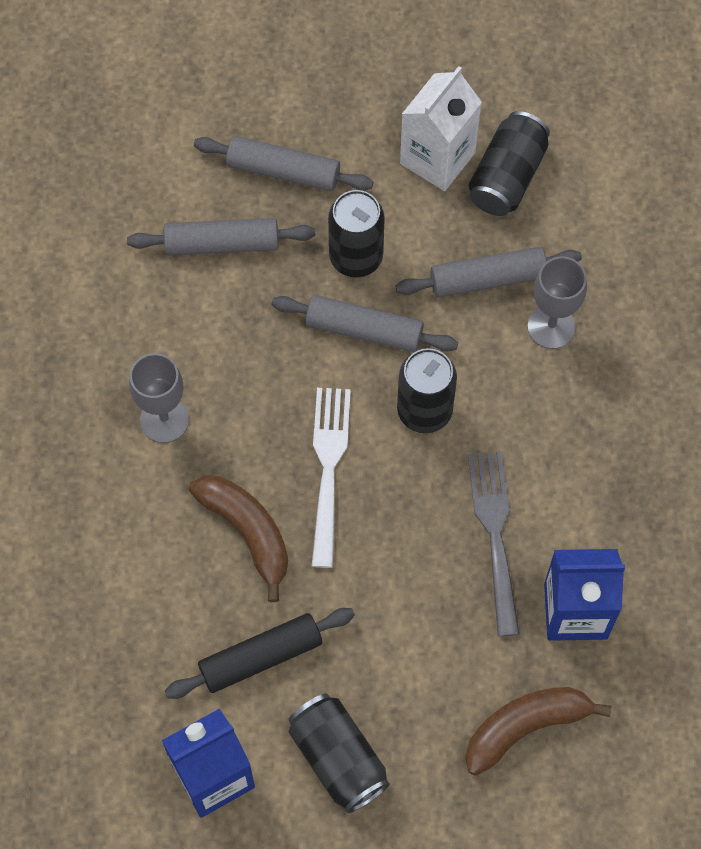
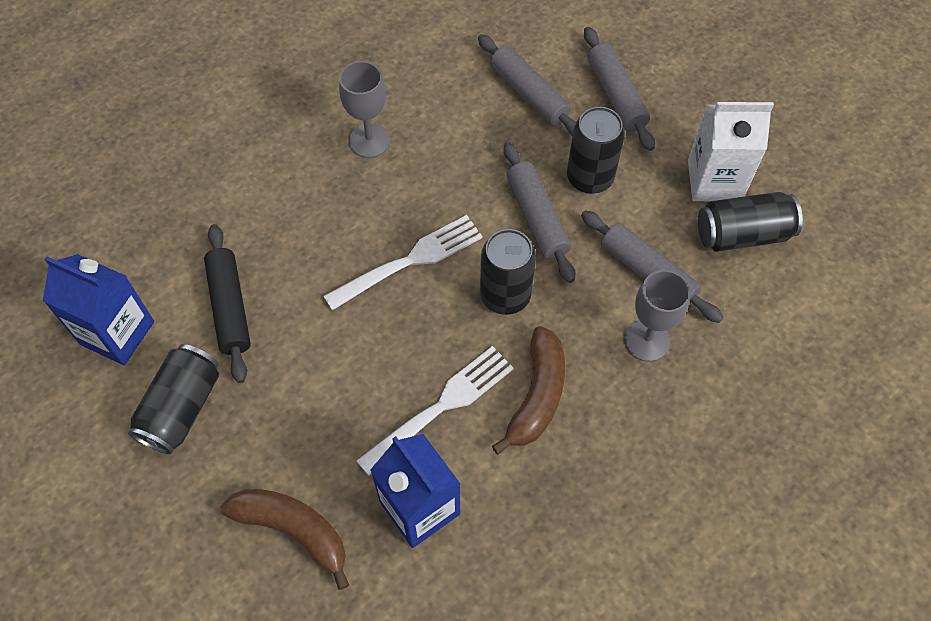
camera: 55 degrees right, 5 degrees down
(247, 532) = (321, 240): brown banana -> brown banana (537, 395)
(261, 657) = (230, 307): black rolling pin -> black rolling pin turned 45 degrees clockwise
(495, 536) = (440, 408): grey fork -> white fork

